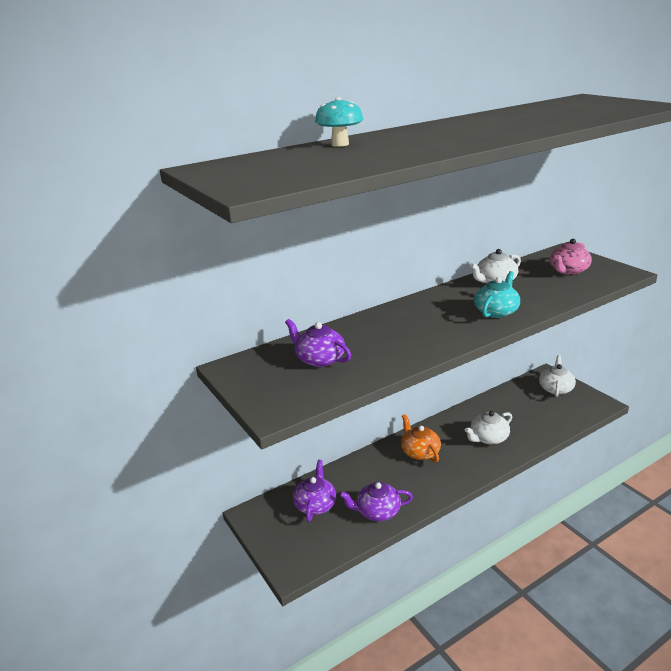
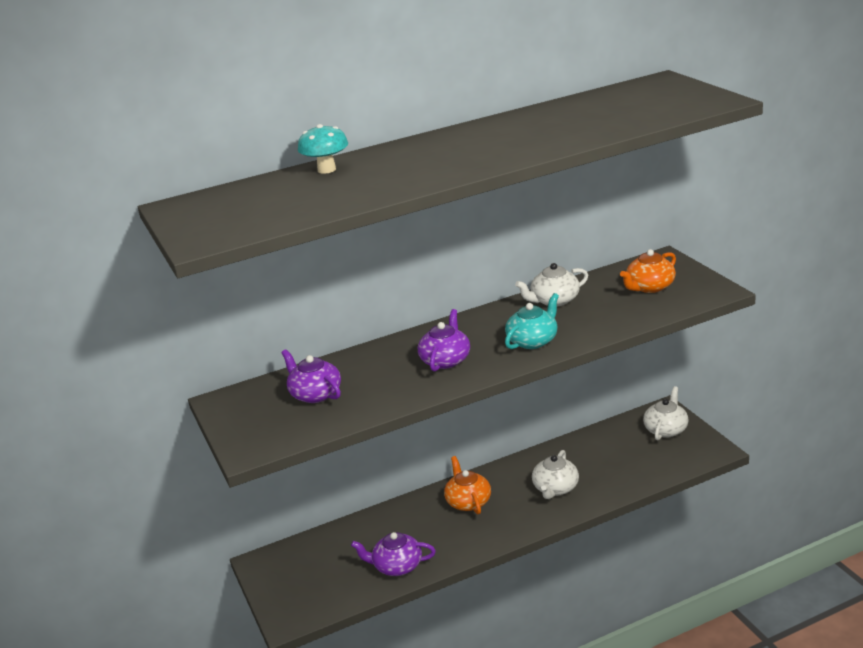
camera: 10 degrees right, 0 degrees up
(315, 504) = (331, 555): purple teapot -> purple teapot (445, 360)
(488, 438) = (555, 488): white teapot -> white teapot turned 45 degrees counterclockwise
(568, 271) = (649, 287): pink teapot -> orange teapot

